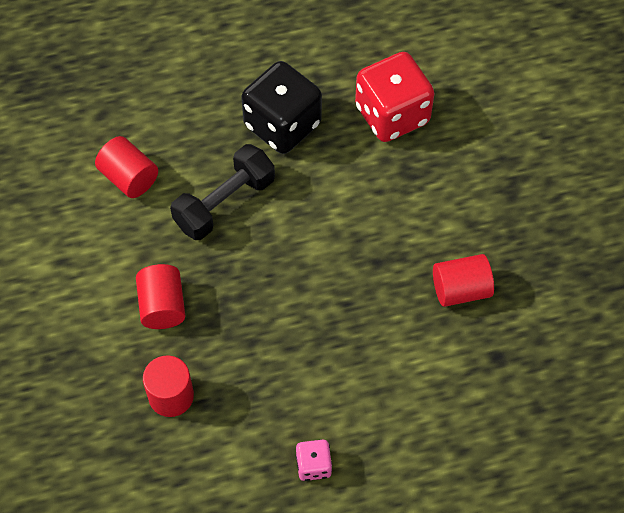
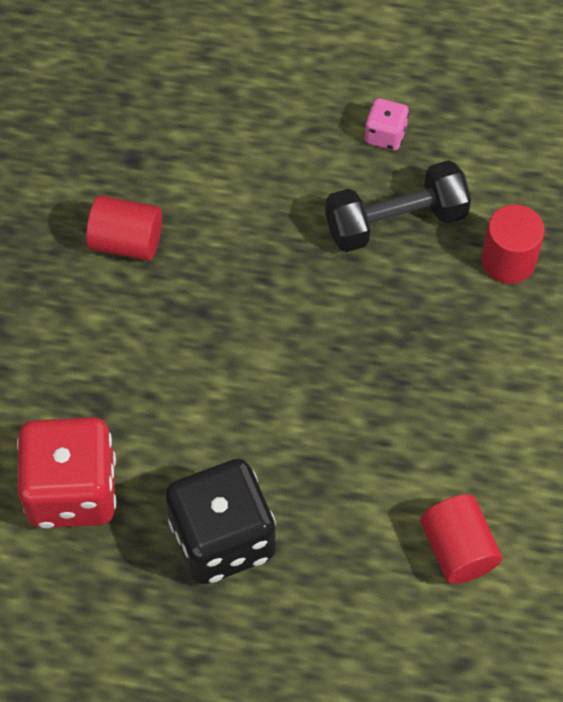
camera: 155 degrees left, 0 degrees up
(162, 306) = (479, 363): red cylinder -> none
(224, 203) = (349, 461): black dumbbell -> black dumbbell (395, 221)

